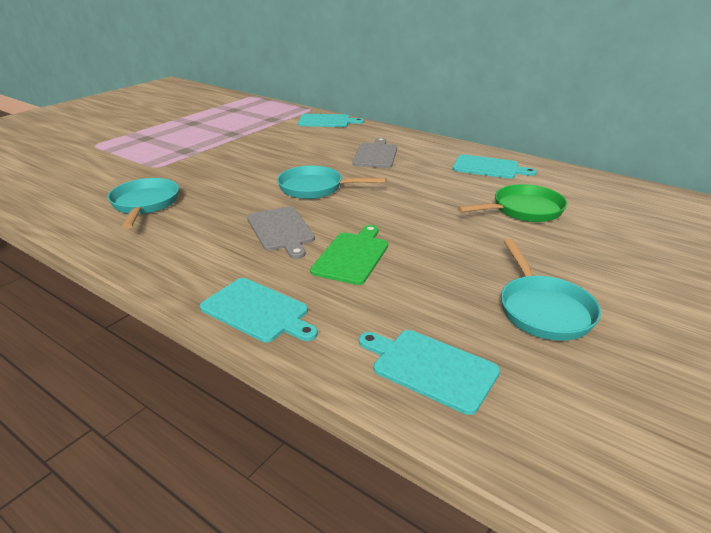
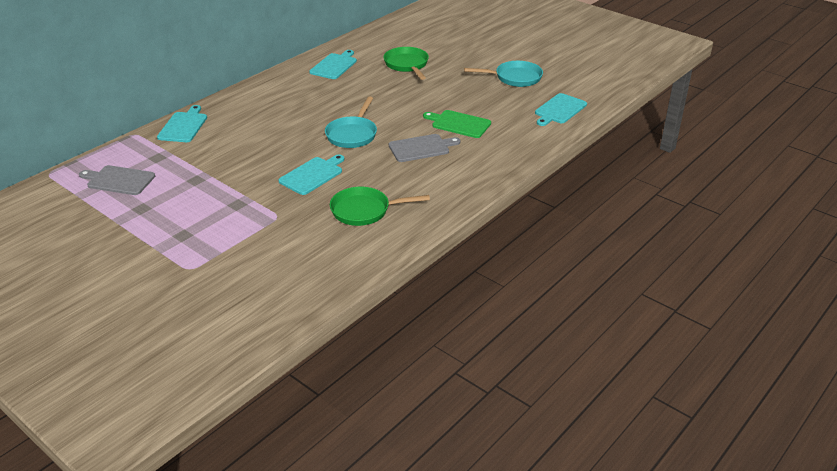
camera: 85 degrees left, 5 degrees up
(145, 204) = (365, 211): turquoise pan -> green pan
(257, 311) = (516, 154): turquoise cutting board -> turquoise cutting board (312, 175)
(376, 155) = (290, 106): grey cutting board -> grey cutting board (119, 180)

